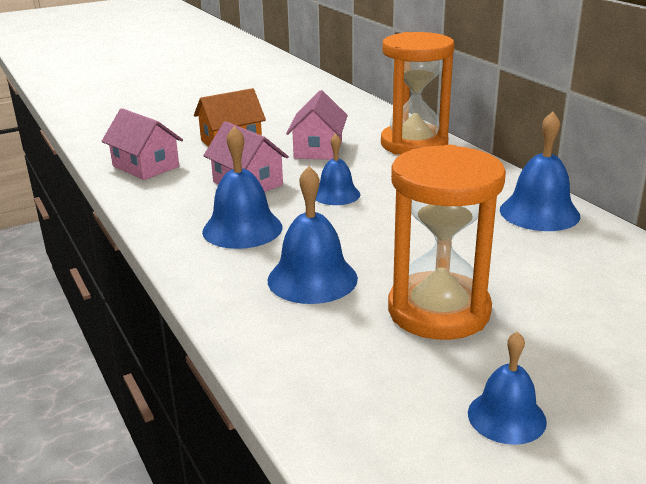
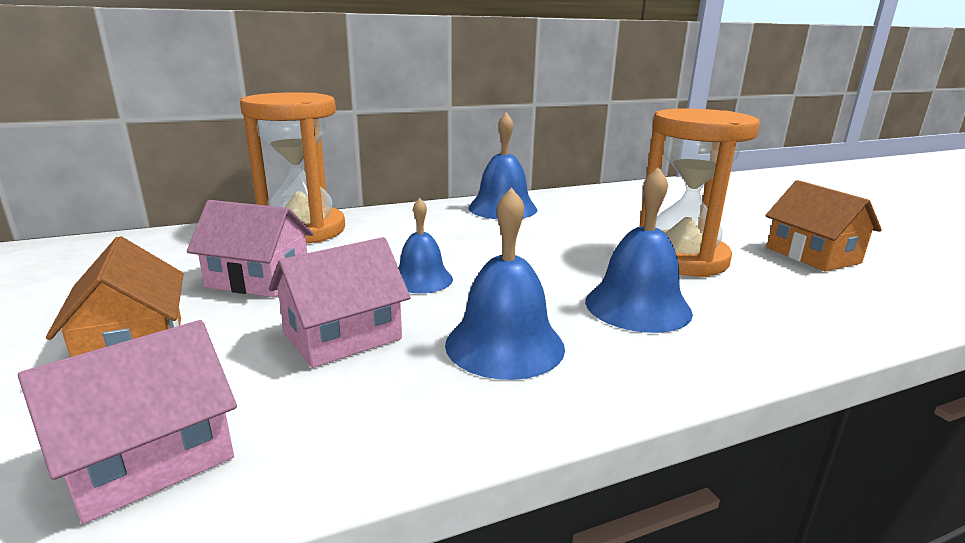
camera: 85 degrees left, 5 degrees down
(506, 417) = (812, 255): blue bell -> orange house

